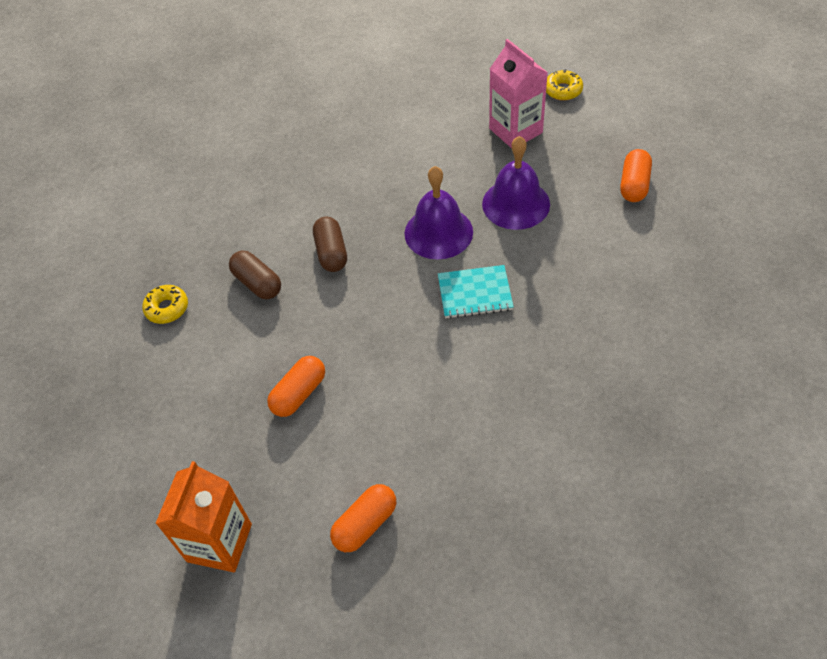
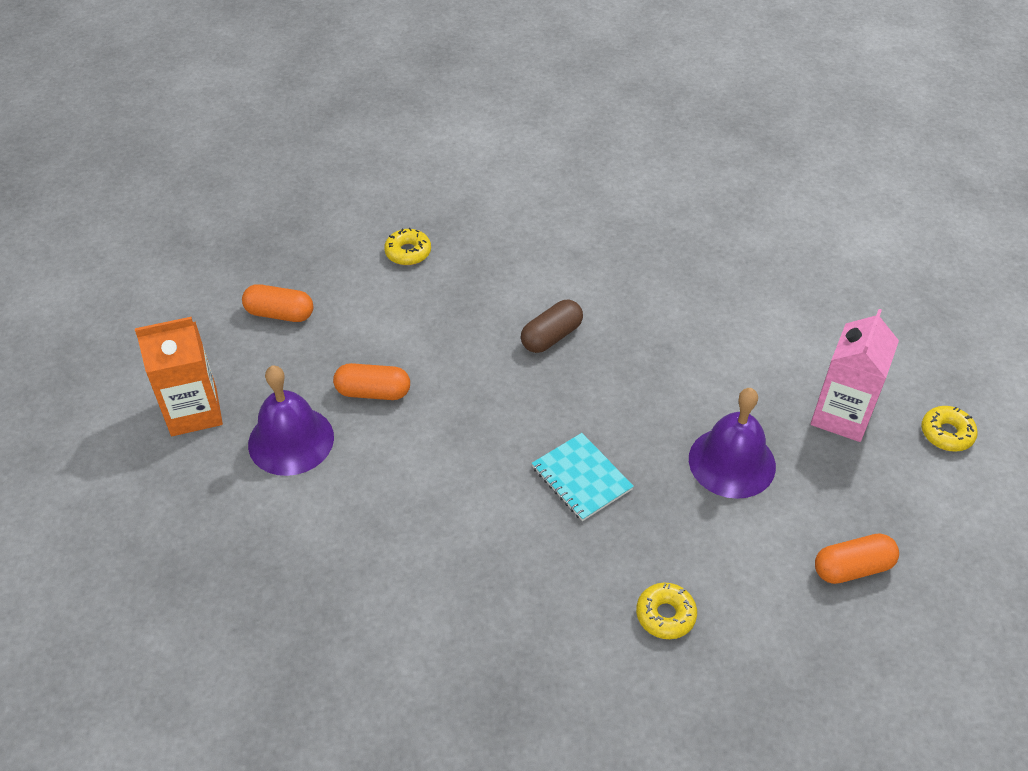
camera: 55 degrees right, 5 degrees down
(257, 283) = (477, 300): brown capsule -> none
(365, 524) = (262, 510): orange capsule -> orange capsule (280, 314)
(438, 232) = (640, 411): purple bell -> purple bell (291, 440)
(616, 297) = (665, 615): none -> yellow donut

